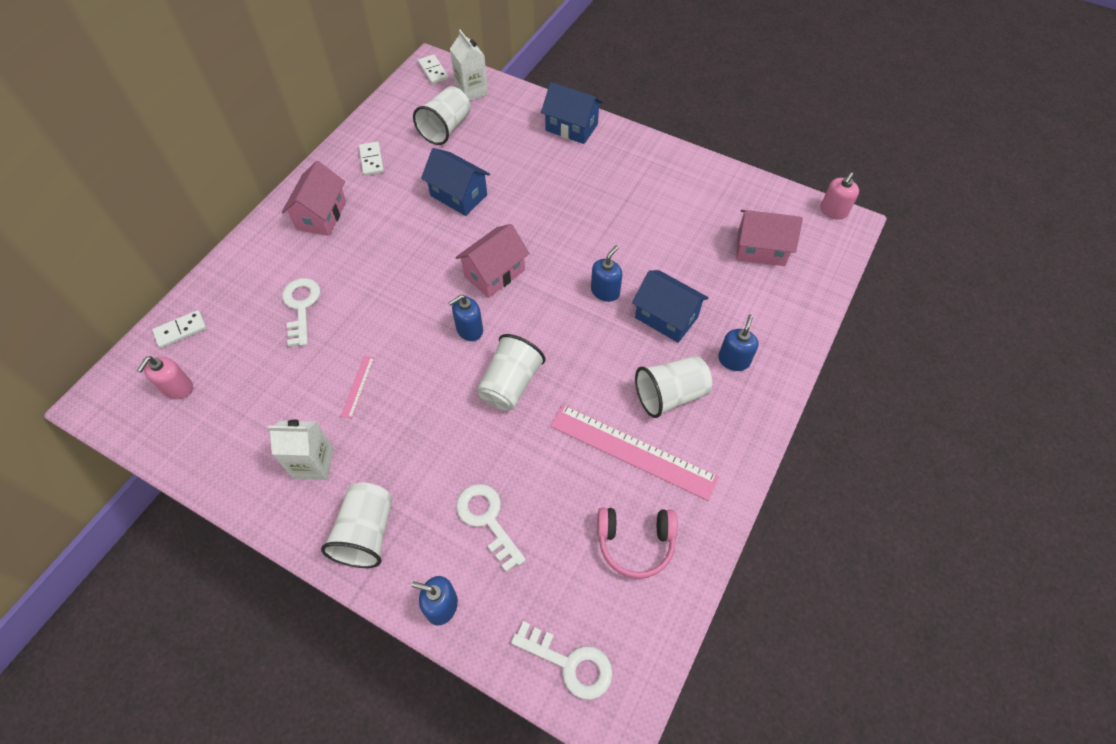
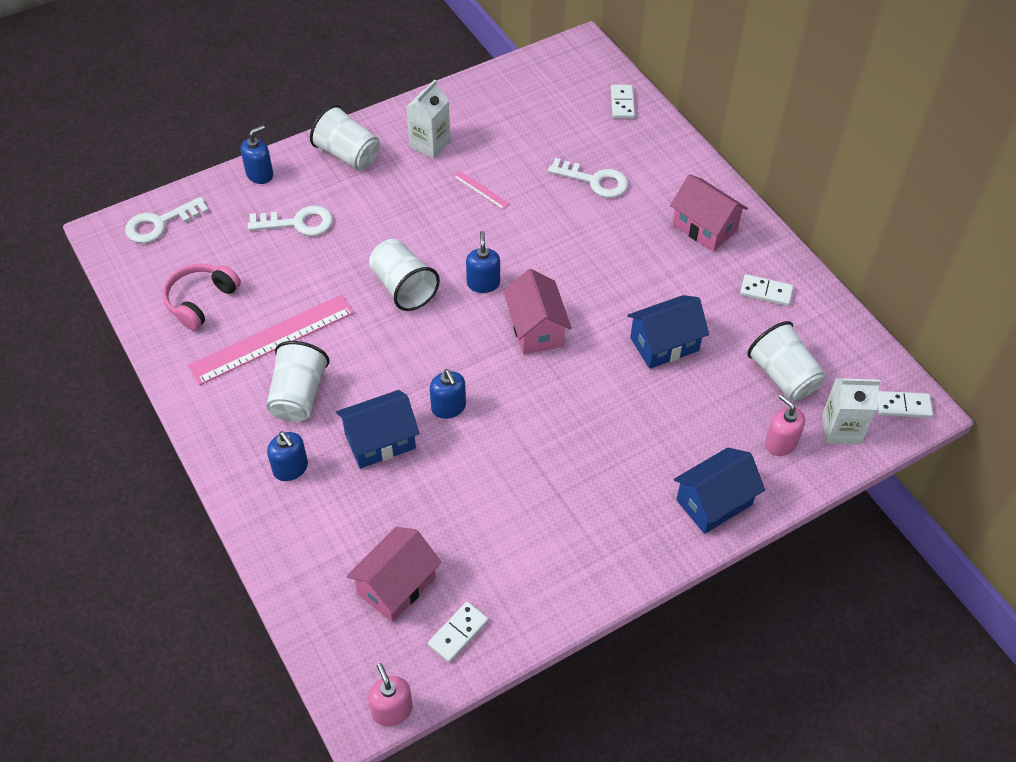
camera: 120 degrees right, 5 degrees down
(178, 388) = (562, 89): pink soap dispenser -> pink soap dispenser (780, 443)
(761, 204) = (458, 633): none -> white domino

